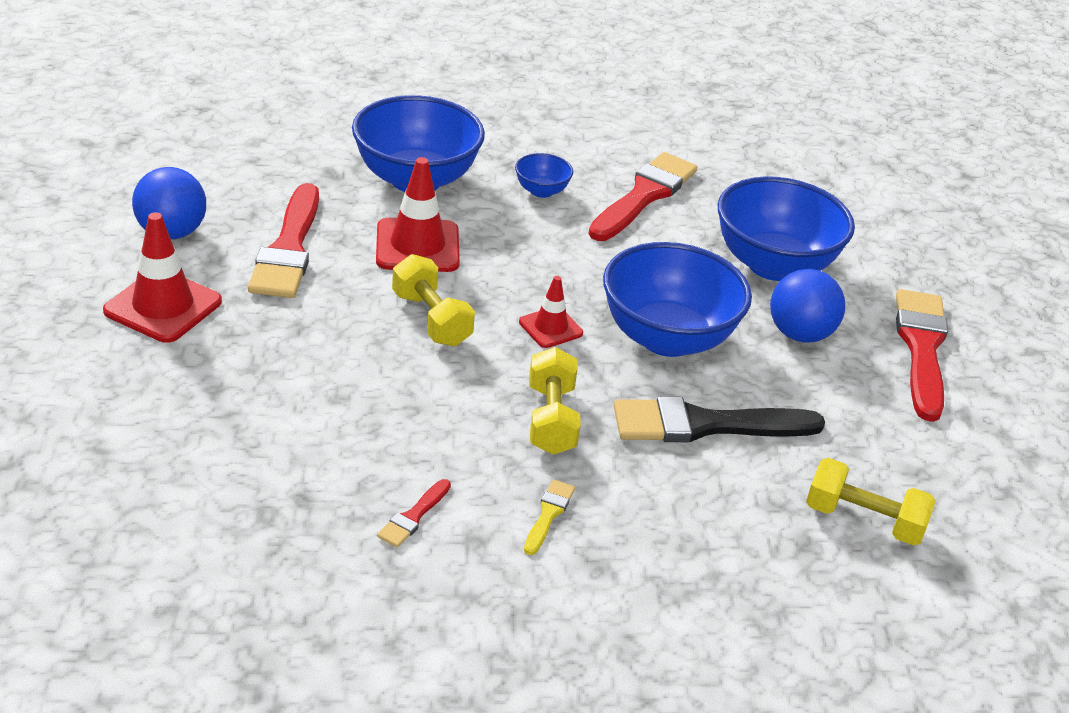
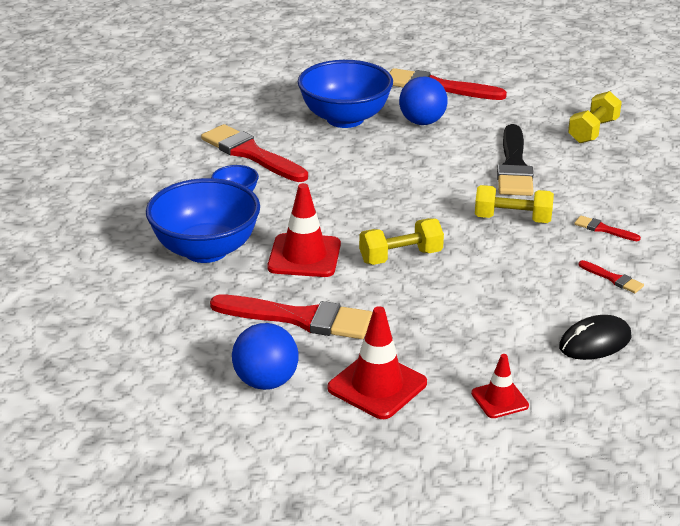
camera: 75 degrees left, 5 degrees down
(255, 488) = (595, 342): none -> black mouse
(548, 514) = (603, 229): yellow brush -> red brush
(550, 328) = (412, 209): red traffic cone -> red traffic cone (499, 399)
(667, 338) = (425, 167): blue bowl -> none

